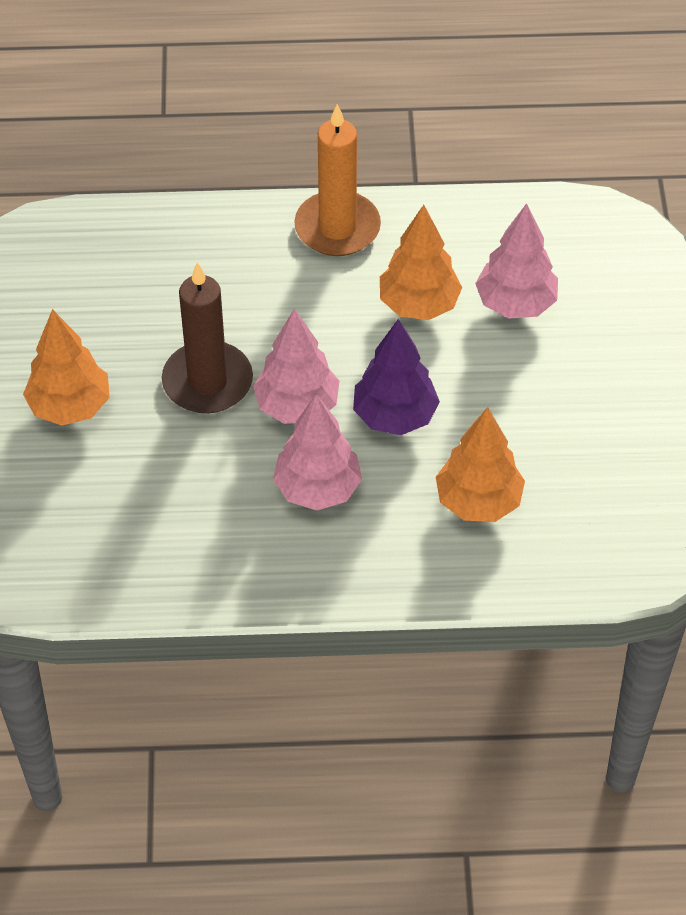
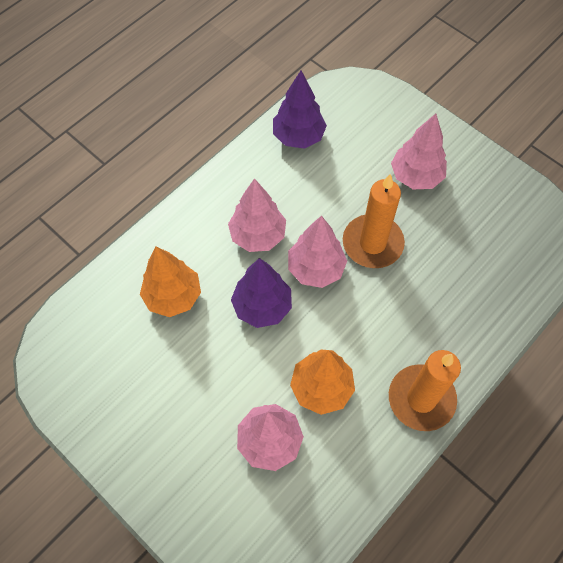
camera: 135 degrees right, 10 degrees up
(70, 406) = (416, 176): orange tree -> pink tree
(135, 562) = (298, 137): none -> purple tree
(207, 381) = (372, 243): brown candle -> orange candle

